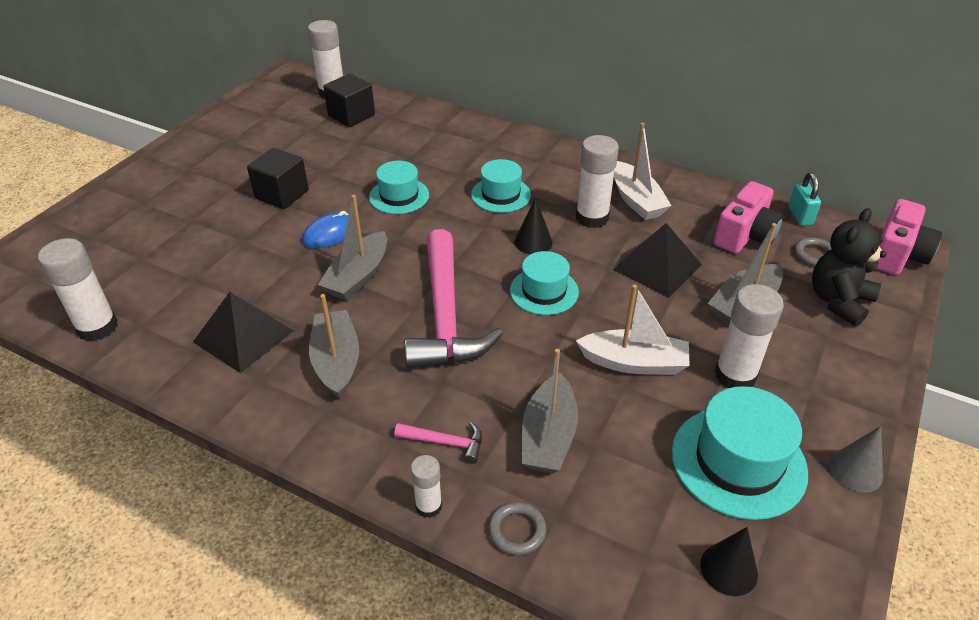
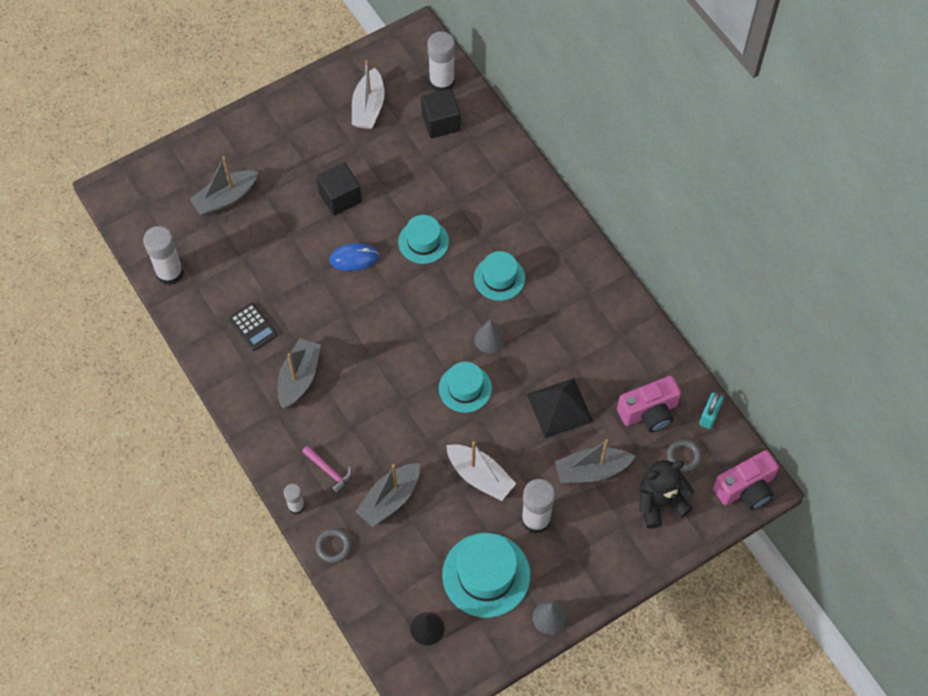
camera: 30 degrees right, 20 degrees up
(243, 336) = (253, 327): black pyramid -> black calculator
(358, 276) = (350, 310): grey boat -> grey boat (225, 198)
(445, 315) = (387, 375): pink hammer -> none
(533, 242) = (489, 339): black cone -> grey cone
(592, 217) = (550, 336): white glue stick -> none
(636, 200) = (597, 336): white boat -> white boat (368, 107)

